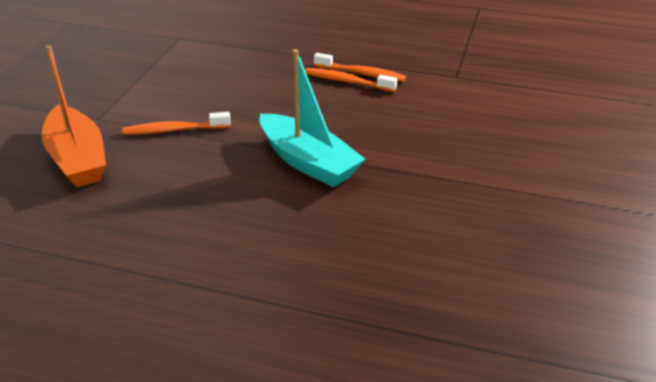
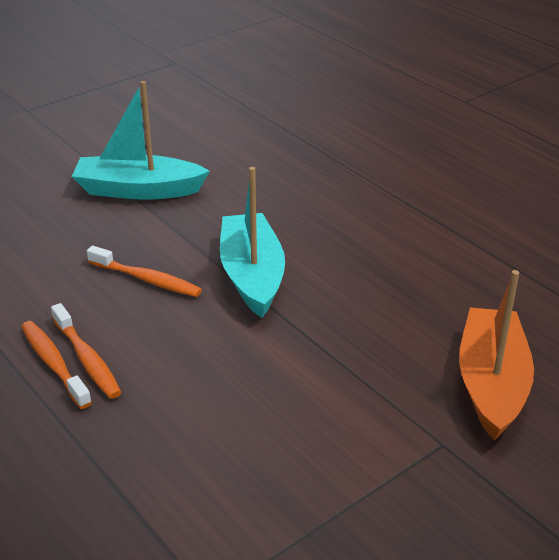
camera: 145 degrees left, 0 degrees up
(174, 130) = (356, 377): orange toothbrush -> orange toothbrush (147, 279)
(493, 192) = (138, 190): none -> turquoise boat

